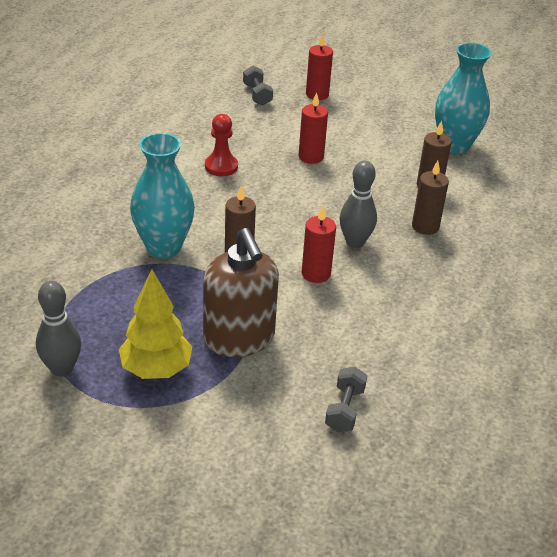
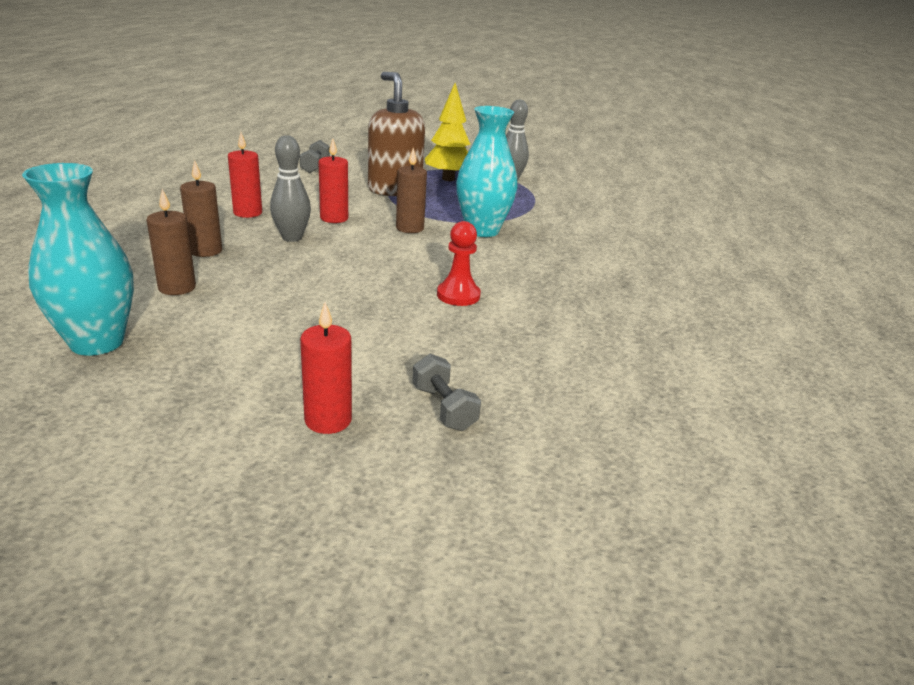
camera: 170 degrees right, 10 degrees down
(311, 157) = (339, 312): red candle -> red candle (247, 213)

